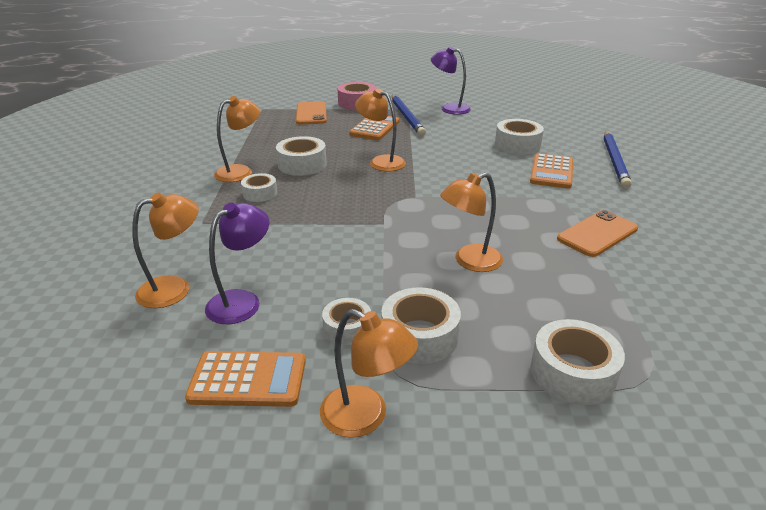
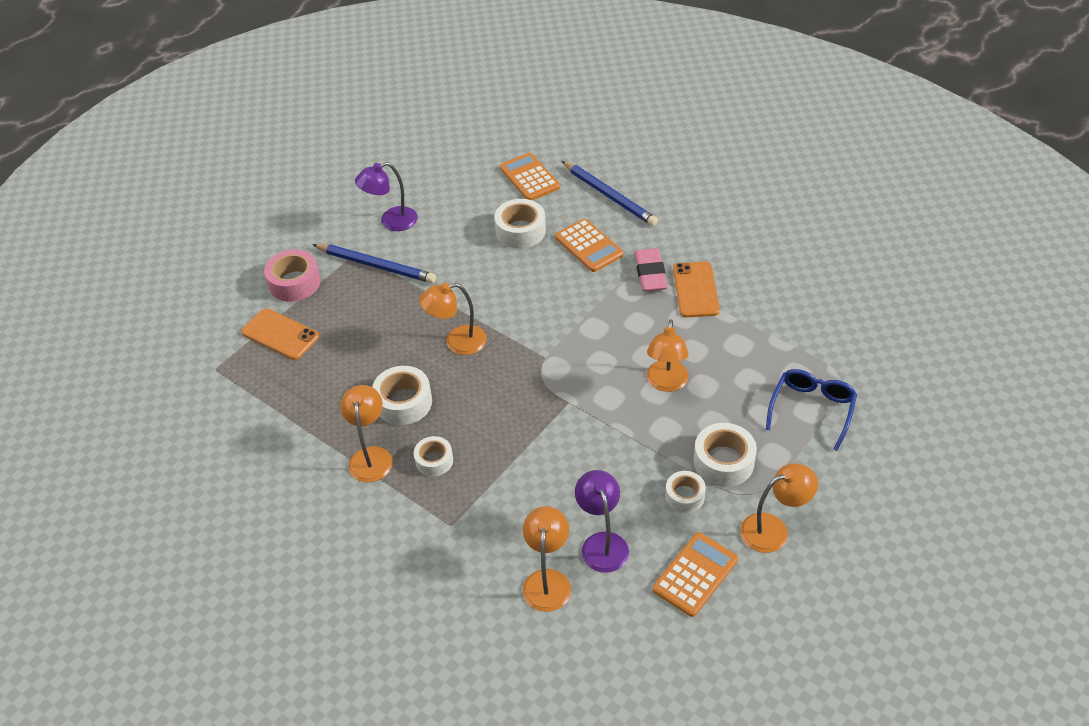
camera: 50 degrees left, 15 degrees up
(375, 128) = (376, 305): orange calculator -> orange calculator (529, 178)
(572, 372) = (812, 409): white tape -> blue glasses
(574, 206) = (650, 273): none -> pink eraser

